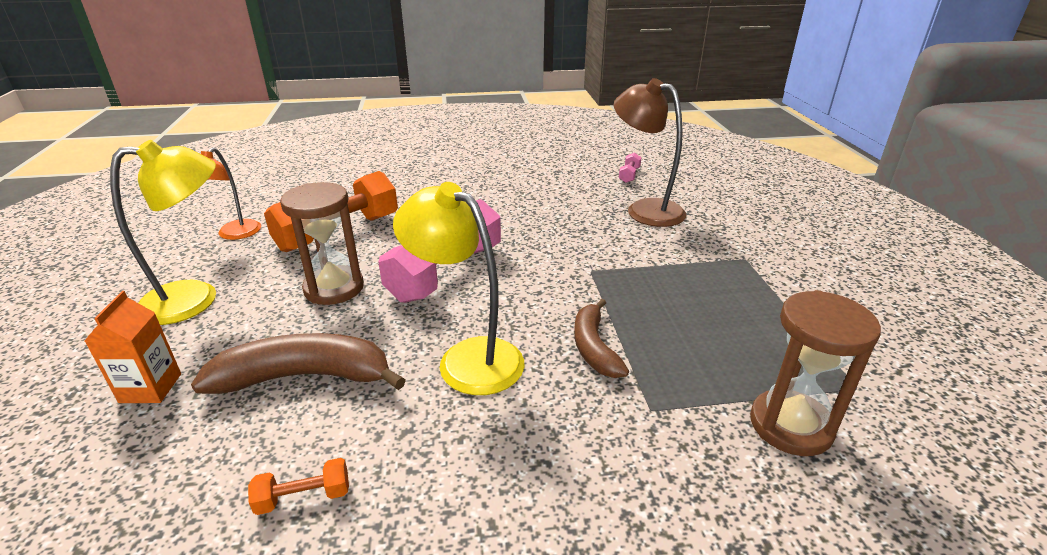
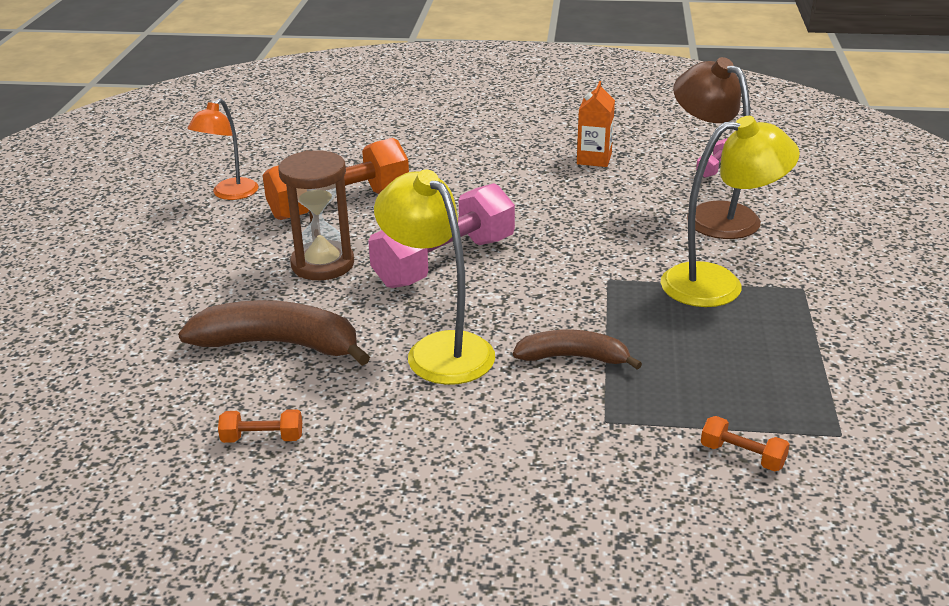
camera: 15 degrees right, 0 degrees up
(150, 388) = (141, 334): orange carton -> orange carton (594, 159)
(195, 299) = (185, 258): yellow lamp -> yellow lamp (718, 284)
(594, 347) = (574, 357): brown banana -> brown banana turned 90 degrees clockwise
(790, 425) = (742, 456): brown hourglass -> orange dumbbell

